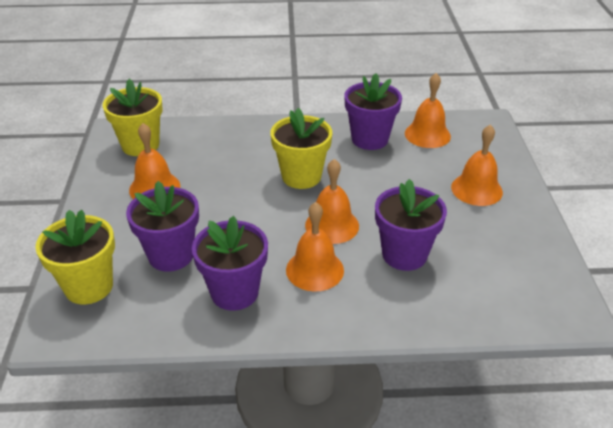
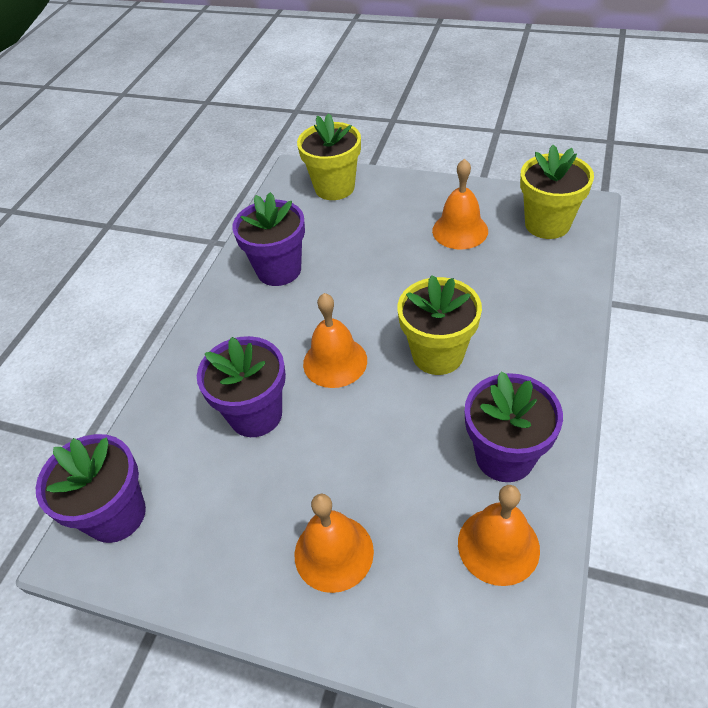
camera: 115 degrees right, 10 degrees up
(171, 255) = (349, 235): purple flower pot -> purple flower pot (116, 515)
(314, 270) = (275, 331): orange bell -> none

